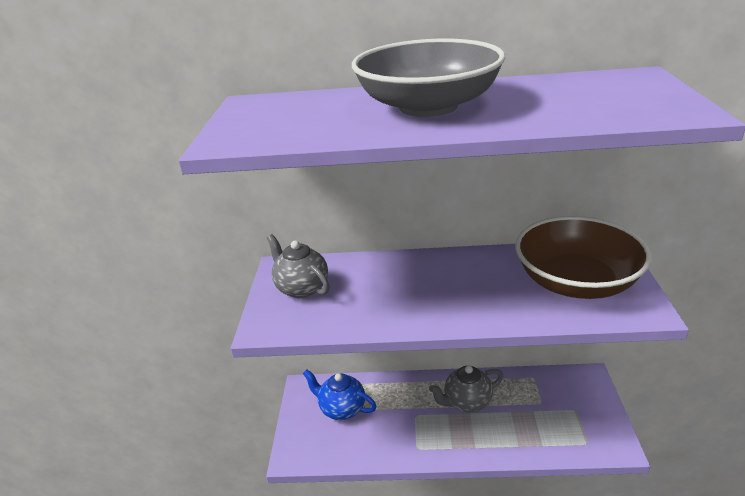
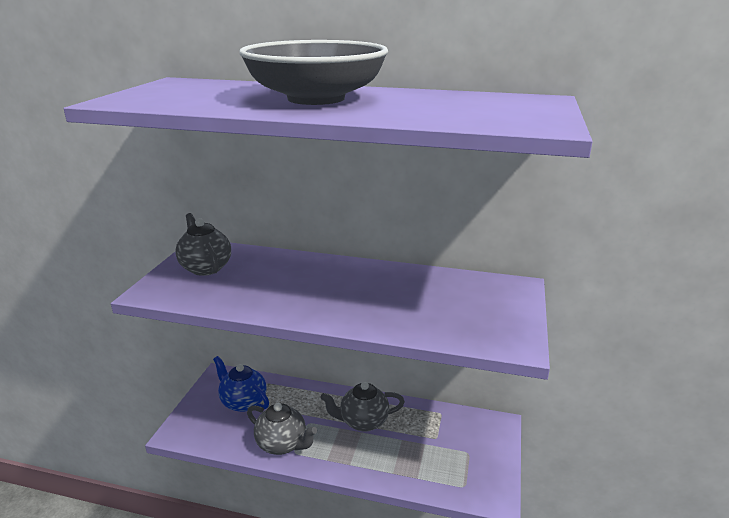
camera: 10 degrees right, 5 degrees down
(402, 443) = (282, 444): none -> grey teapot
(576, 282) = (463, 307): brown bowl -> none

